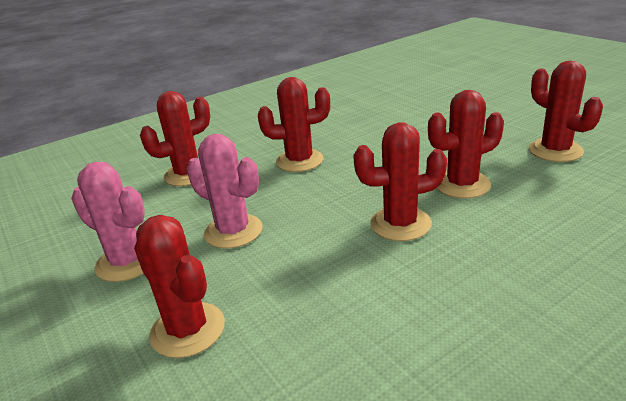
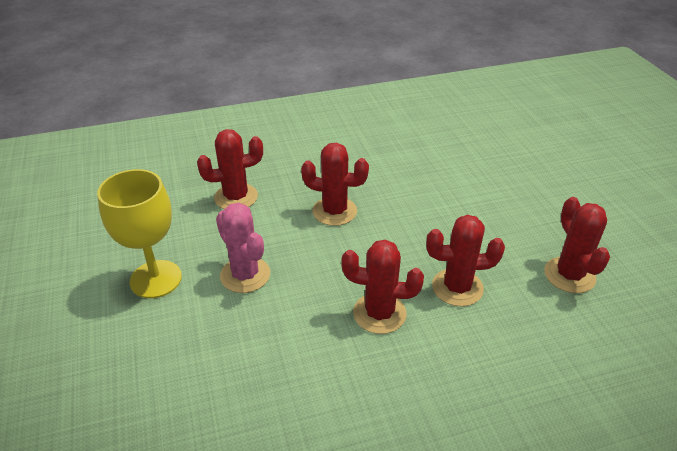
camera: 15 degrees right, 10 degrees up
(127, 262) = (156, 279): pink cactus -> yellow goblet
(188, 330) = (175, 359): red cactus -> none

